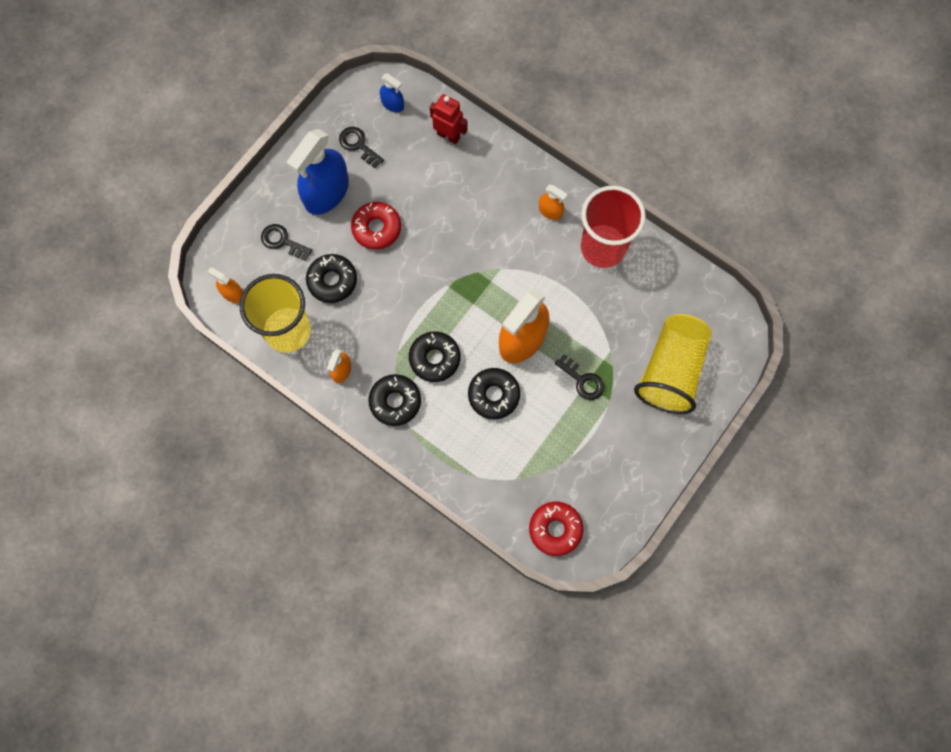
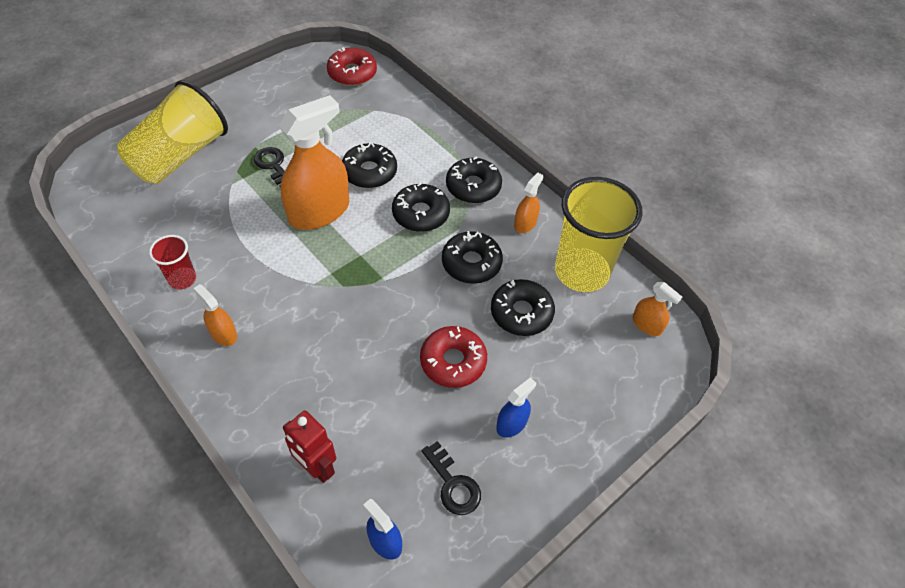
camera: 170 degrees left, 20 degrees down
(282, 241) = (579, 372): black key -> none
(326, 192) = (511, 424): blue spray bottle -> blue spray bottle, size x0.46
(380, 318) = (471, 263): none -> black donut
(603, 248) = (182, 279): red cup -> red cup, size x0.48

